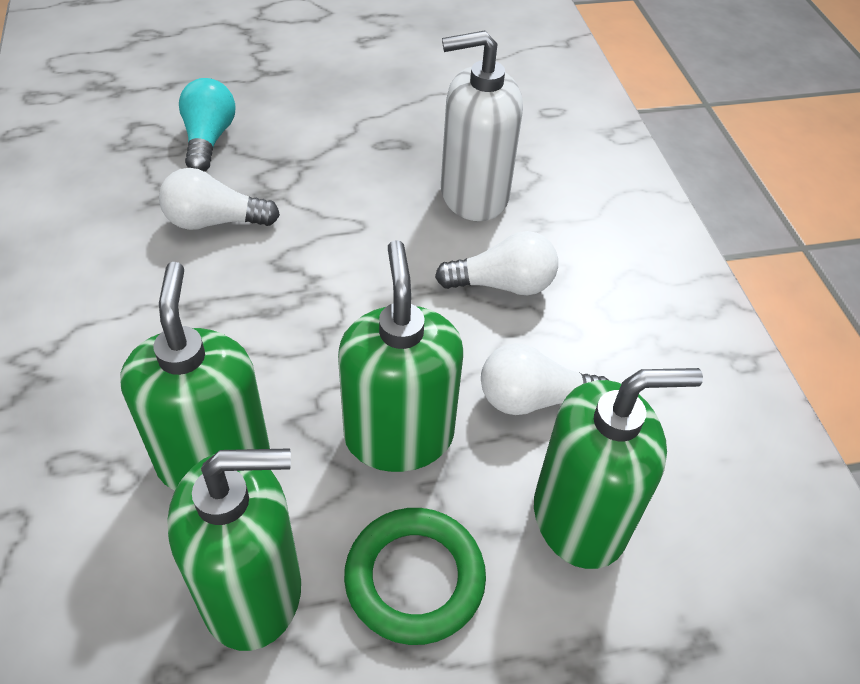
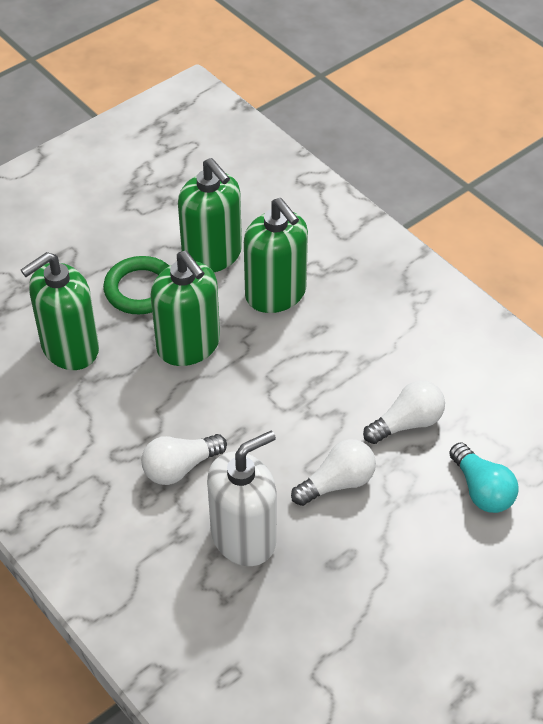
camera: 155 degrees right, 0 degrees up
(252, 591) = (212, 255): green soap dispenser -> green soap dispenser turned 90 degrees counterclockwise
(534, 399) = (122, 399): white light bulb -> white light bulb (337, 483)

